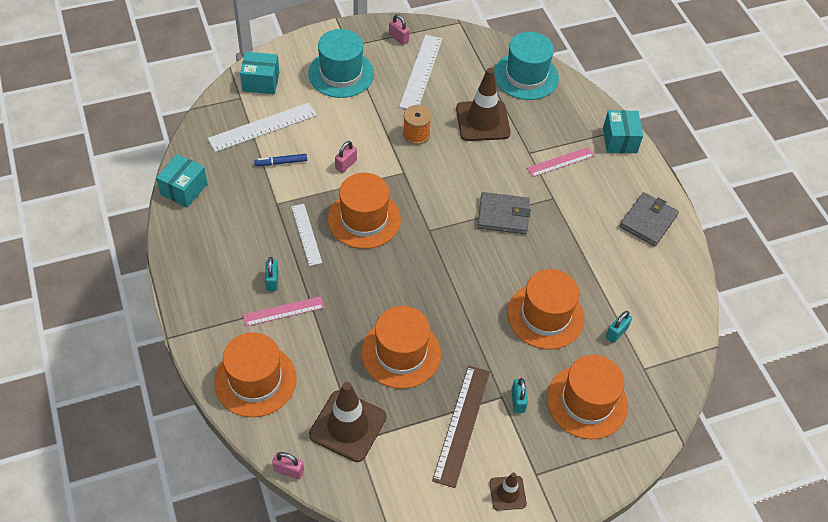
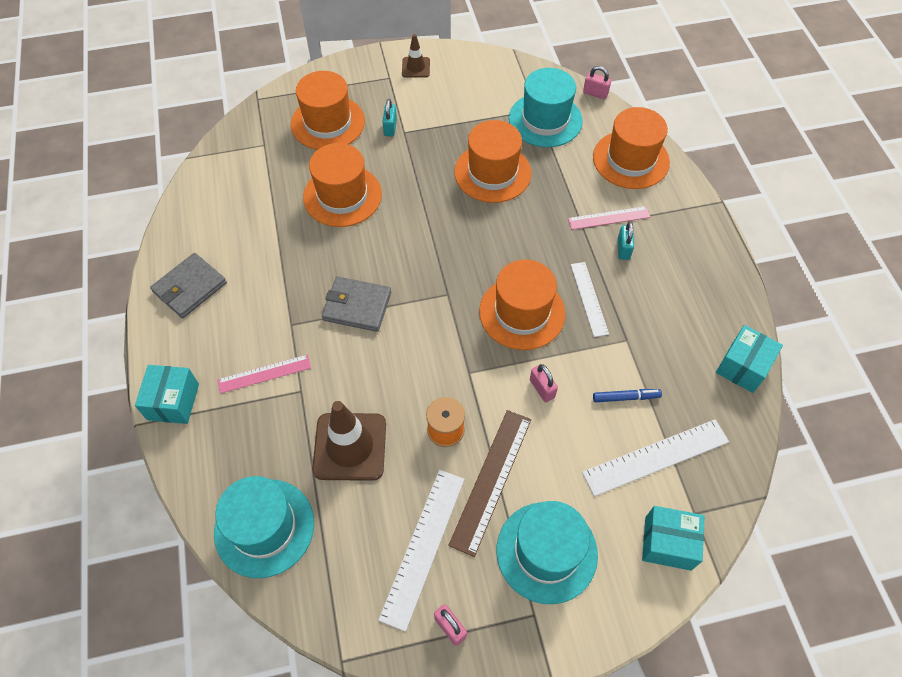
camera: 170 degrees left, 5 degrees up
(346, 164) = (542, 389): pink padlock -> pink padlock turned 75 degrees counterclockwise
(347, 426) = (545, 120): brown traffic cone -> turquoise hat
(461, 424) = (444, 114): brown ruler -> brown ruler (491, 480)
(616, 332) = (277, 176): turquoise padlock -> none

